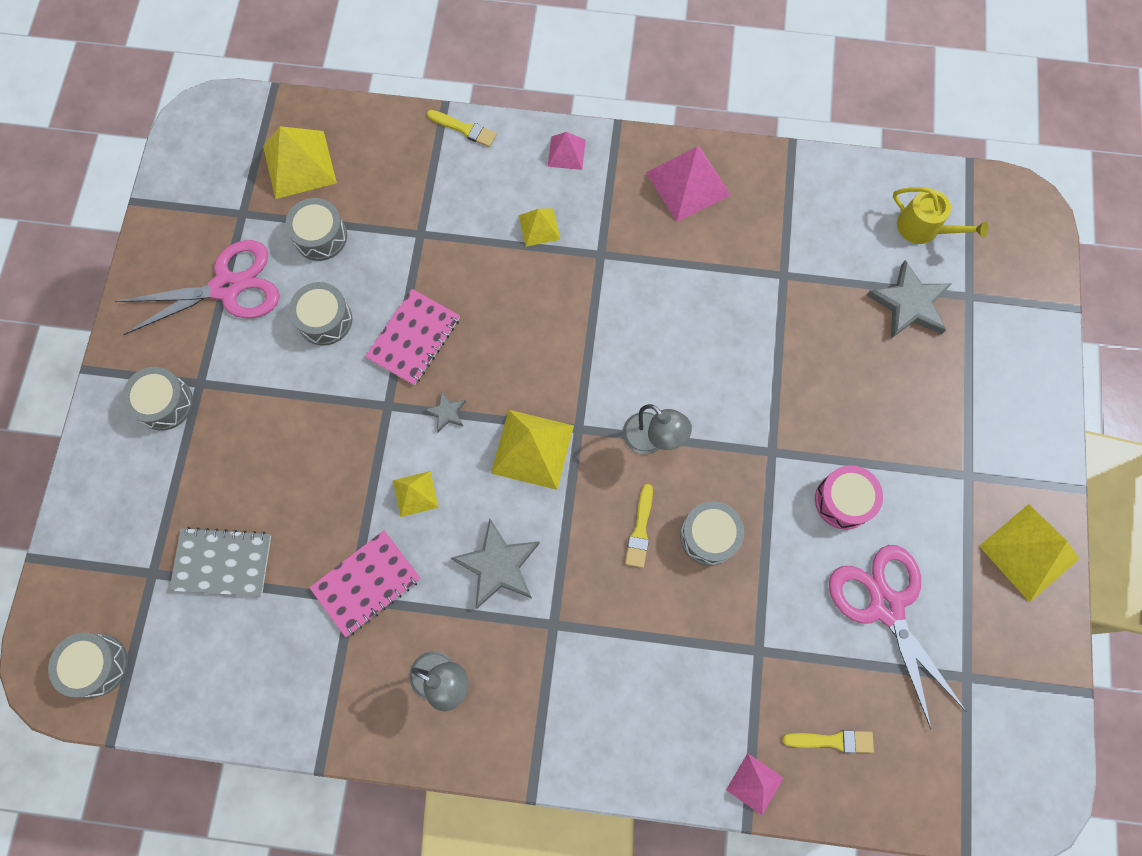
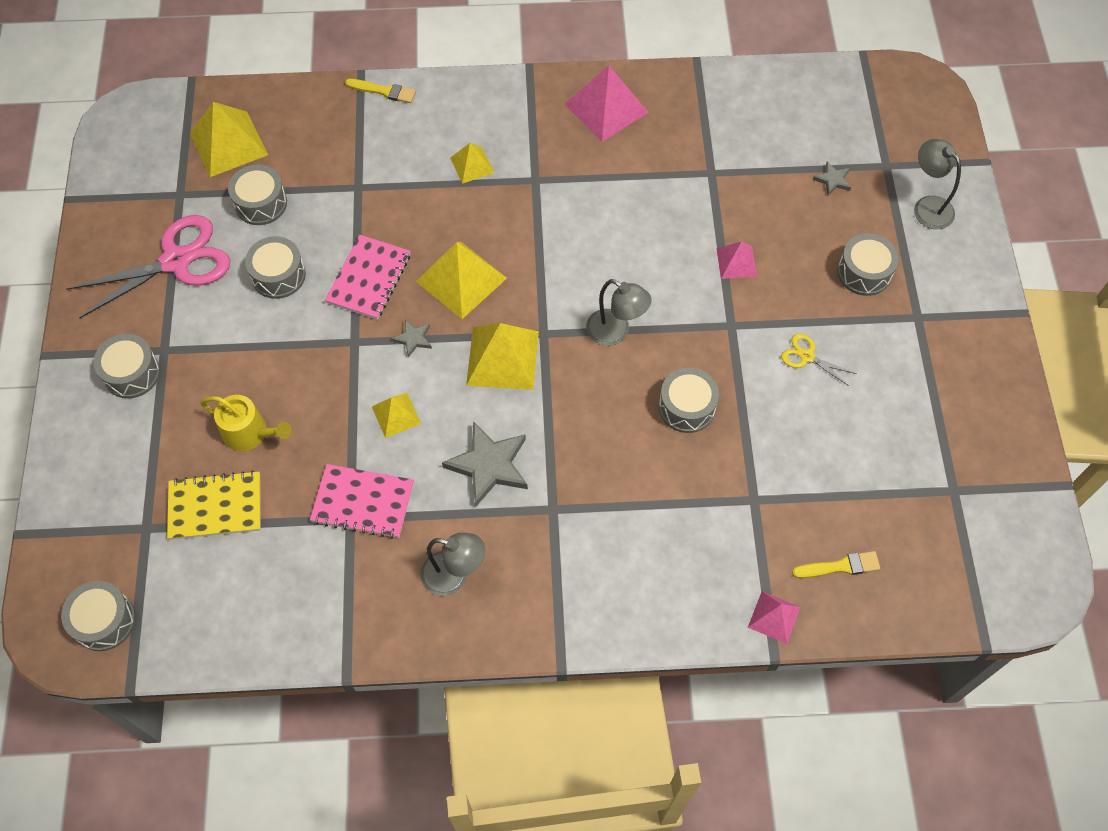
camera: 10 degrees left, 10 degrees down
(222, 562) = (215, 506): grey notebook -> yellow notebook
(366, 584) = (363, 502): pink notebook -> pink notebook turned 60 degrees clockwise
(566, 152) = (485, 98): pink pyramid -> pink pyramid (736, 262)
(640, 530) = (620, 412): yellow brush -> none
(843, 500) = (807, 356): pink drum -> yellow scissors
(886, 606) = (865, 441): pink scissors -> none
(909, 304) = (833, 180): grey star -> grey star, size x0.49
(921, 415) = (864, 272): none -> grey drum
(923, 228) = (832, 115): yellow watering can -> yellow watering can (250, 433)
(1003, 350) = (927, 206): none -> grey lamp
(1029, 552) = (987, 373): yellow pyramid -> yellow pyramid (461, 279)

